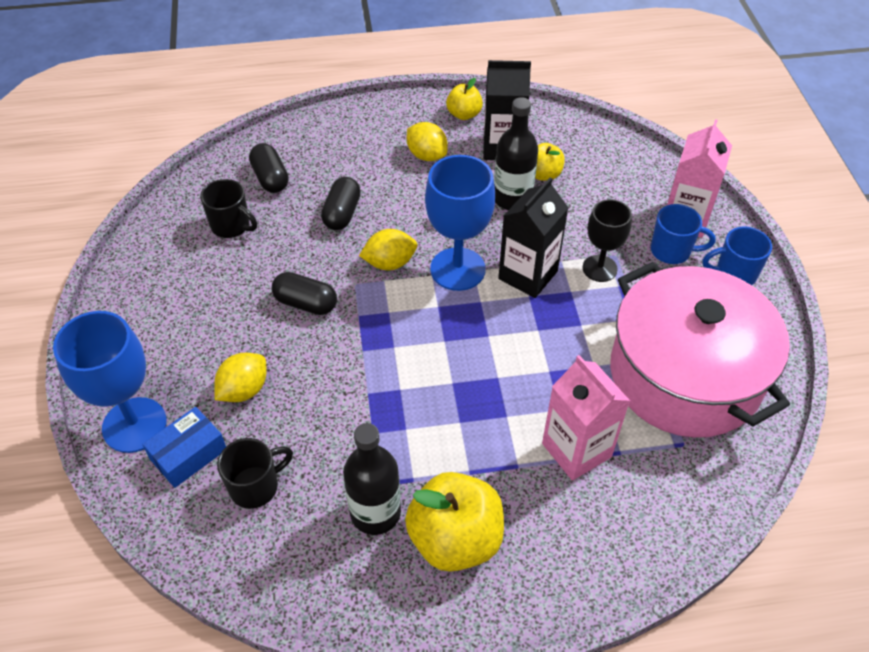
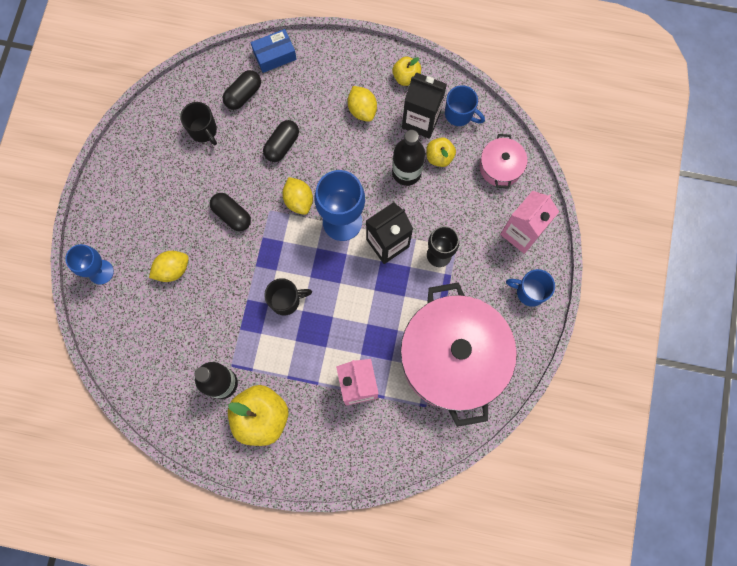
camera: 20 degrees right, 25 degrees up
(134, 425) = (101, 272): blue goblet -> blue goblet, size x0.63
(188, 454) = (127, 304): blue box -> blue box (274, 55)
(256, 486) = (159, 341): black mug -> black mug (286, 301)
(270, 178) = (243, 95): black capsule -> black capsule turned 45 degrees clockwise
(389, 263) = (299, 200): yellow lemon -> yellow lemon turned 60 degrees clockwise
(621, 165) = (500, 167): none -> pink pot
(672, 251) = (496, 257): blue mug -> blue mug (459, 114)

